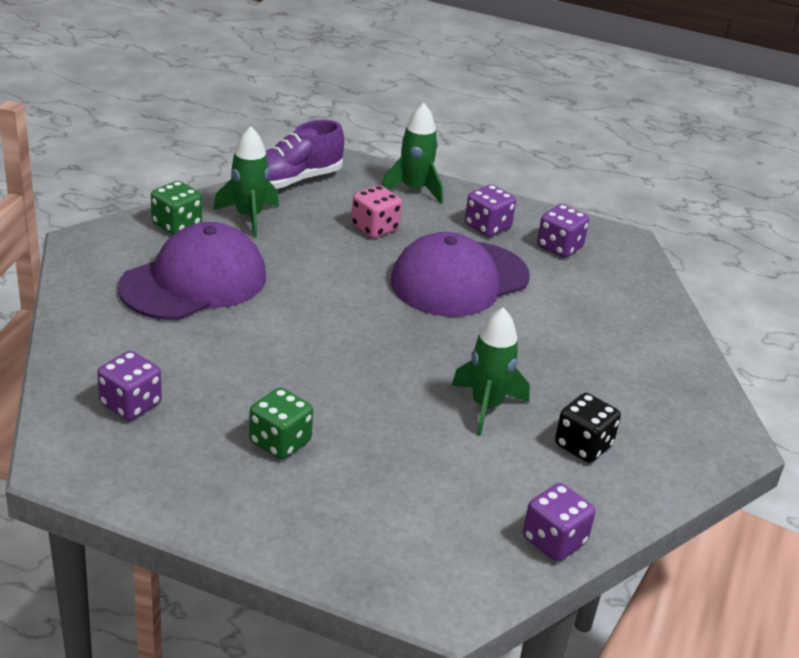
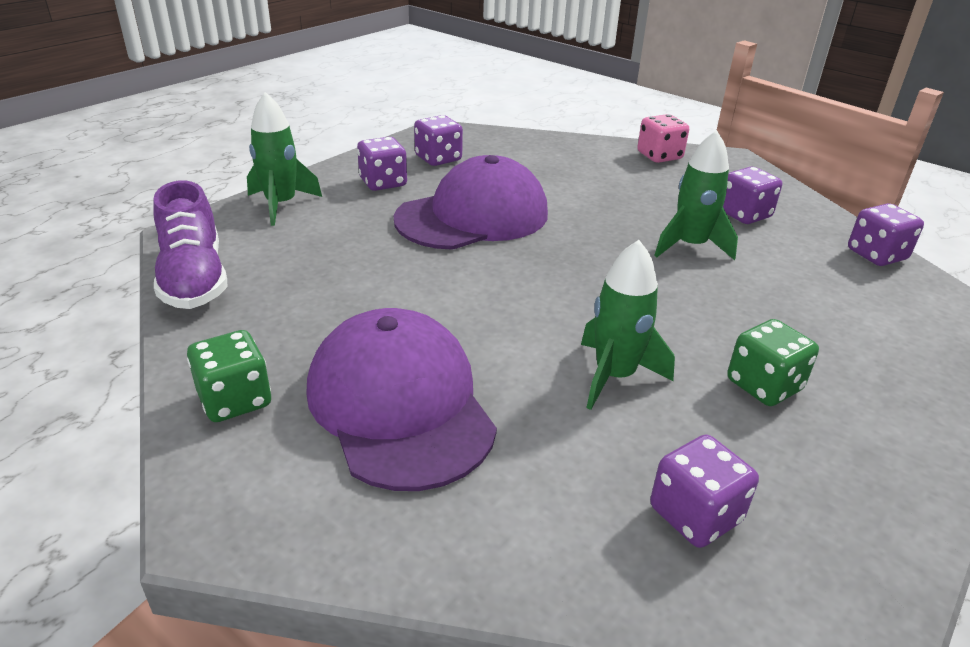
camera: 70 degrees left, 0 degrees up
(249, 217) = (259, 329): green rocket -> green rocket (614, 376)
(375, 228) = (346, 243): pink dice -> pink dice (659, 156)
(459, 279) = (473, 216): purple cap -> purple cap turned 105 degrees counterclockwise
(583, 445) = (744, 214): black dice -> purple dice

